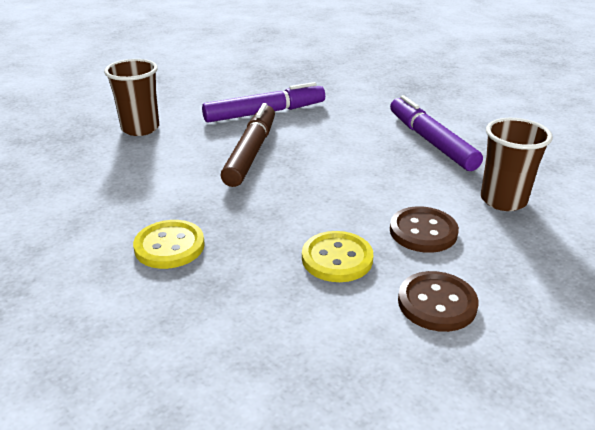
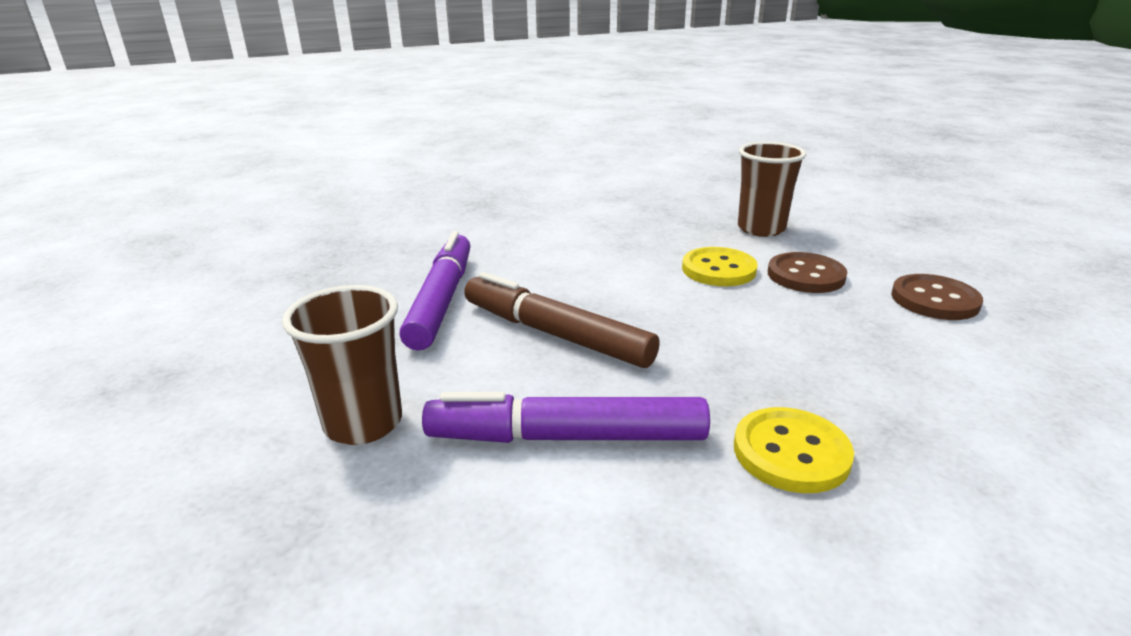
camera: 65 degrees left, 5 degrees down
(337, 259) = (848, 331): yellow button -> yellow button (718, 269)
(431, 141) = (621, 227): purple marker -> purple marker (566, 437)

